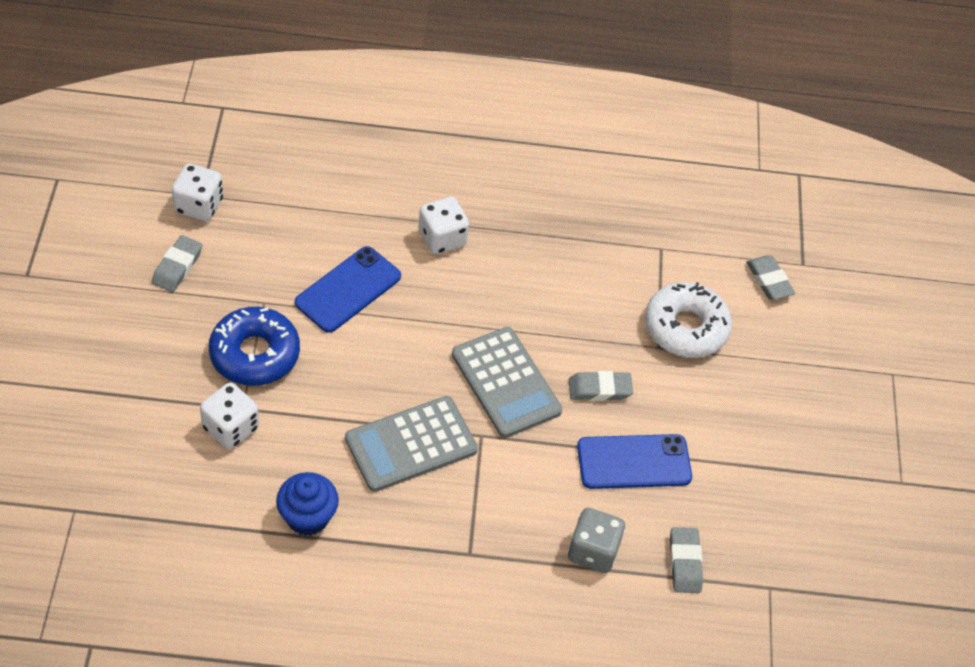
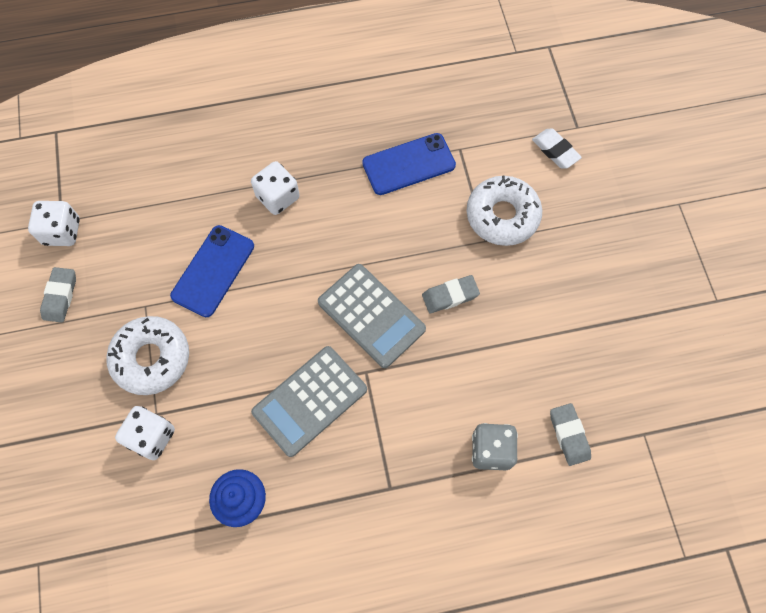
camera: 10 degrees left, 15 degrees up
(255, 354) = (151, 358): blue donut -> white donut
(634, 462) = (499, 355): blue phone -> blue phone (408, 164)
(769, 280) = (555, 151): grey eraser -> white eraser

